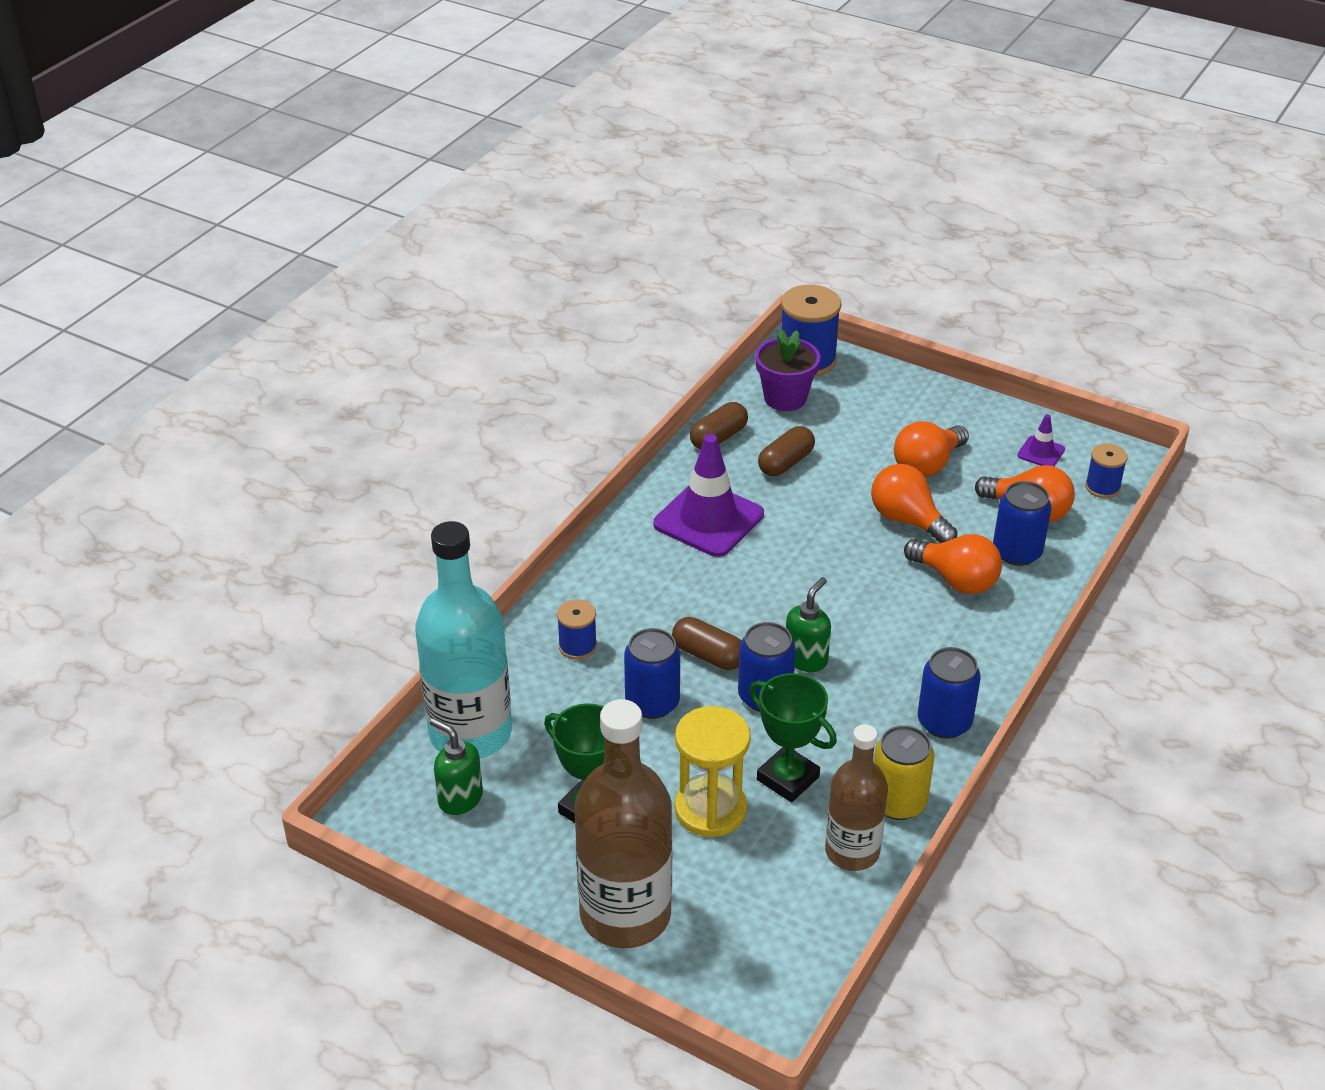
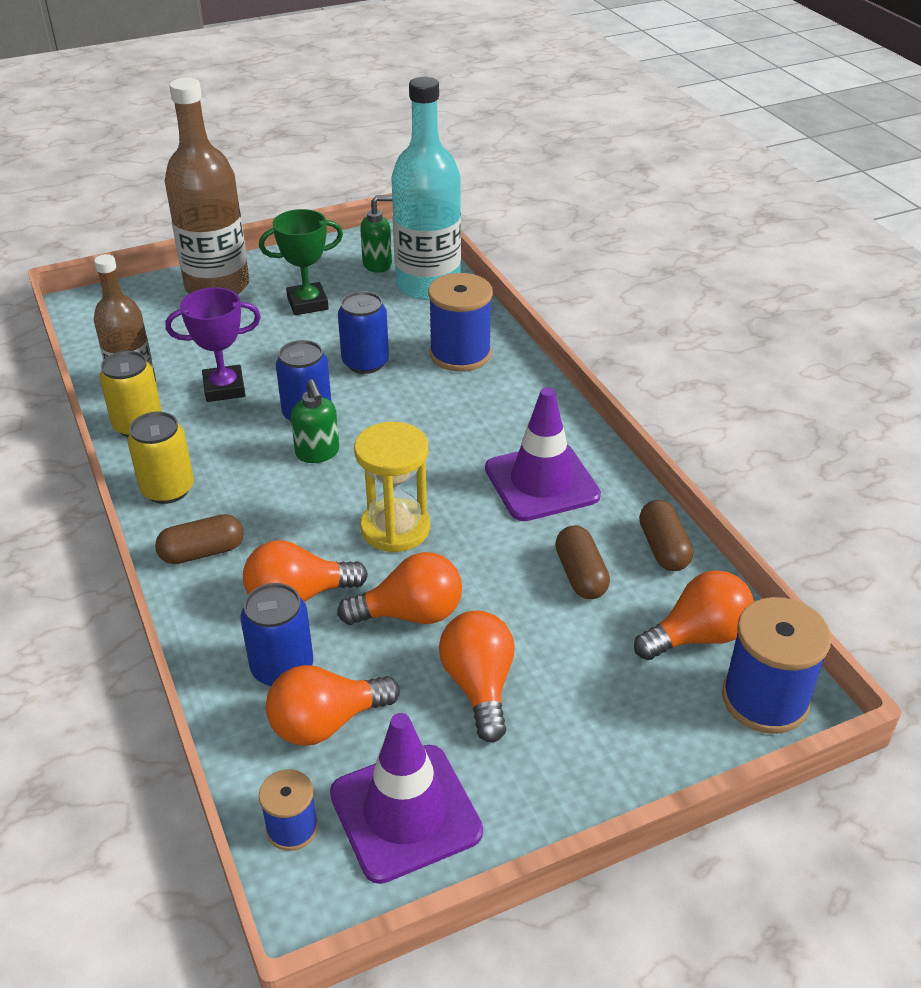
camera: 125 degrees right, 0 degrees up
(577, 646) = (460, 354): blue spool -> blue spool, size x1.82
(708, 655) = (380, 407): brown capsule -> brown capsule (202, 552)
(710, 809) = (245, 346): yellow hourglass -> yellow hourglass (395, 528)
(785, 398) = (697, 636): purple flower pot -> orange light bulb
(788, 778) = (224, 388): green trophy -> purple trophy
(944, 722) = (168, 489): blue can -> yellow can
(1041, 452) = (405, 812): purple traffic cone -> purple traffic cone, size x2.14

